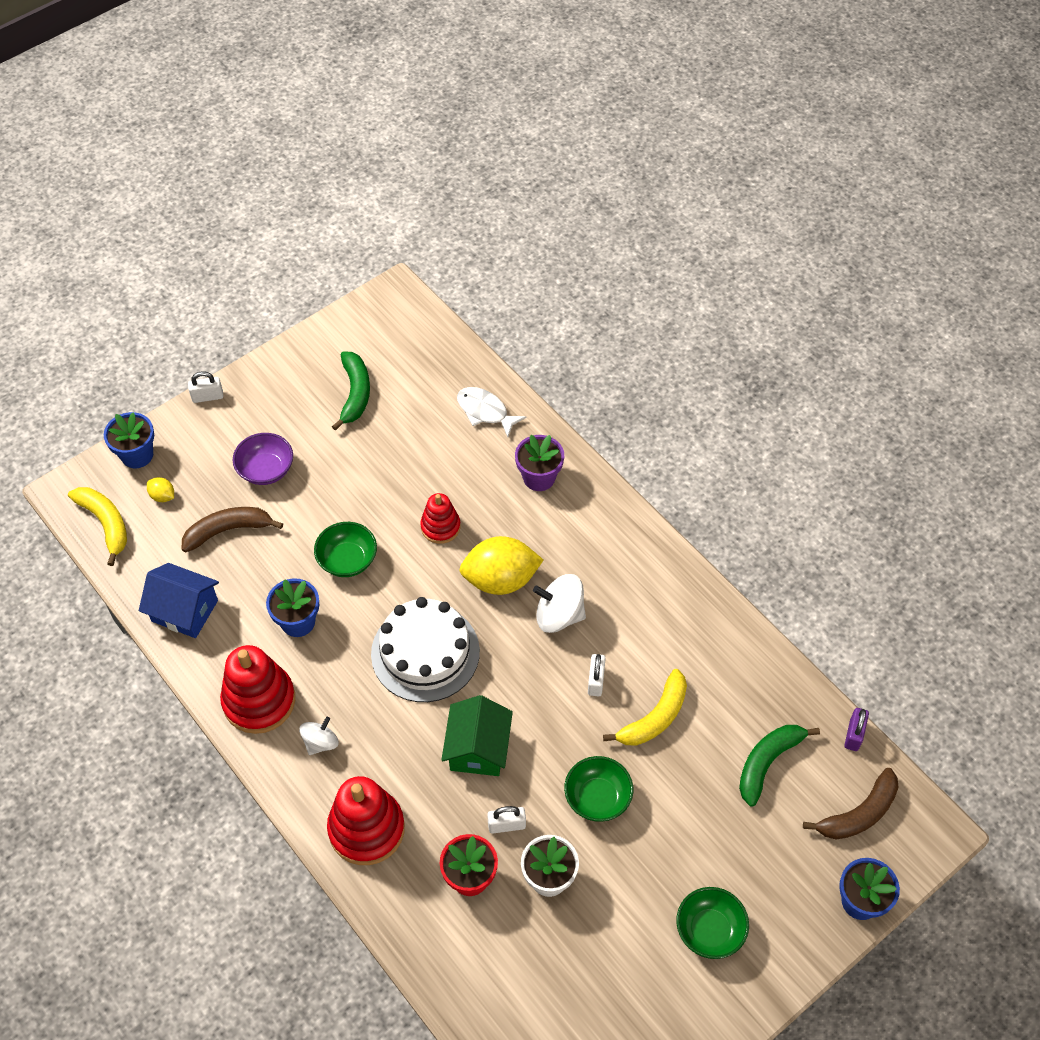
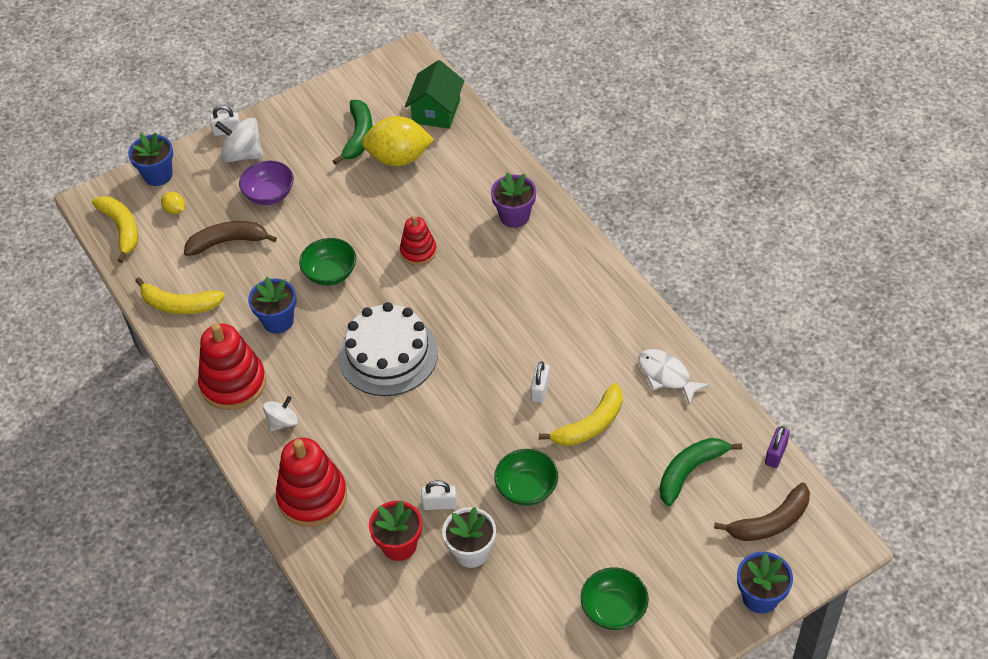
camera: 10 degrees right, 5 degrees down
(185, 611) = (179, 305): blue house -> yellow banana
(478, 749) = (423, 438): green house -> green house (436, 111)
(485, 411) = (474, 158): white fish -> white fish (667, 375)
(500, 579) = (466, 299): yellow lemon -> yellow lemon (399, 158)
(559, 615) = (515, 332): white spinning top -> white spinning top (243, 154)

